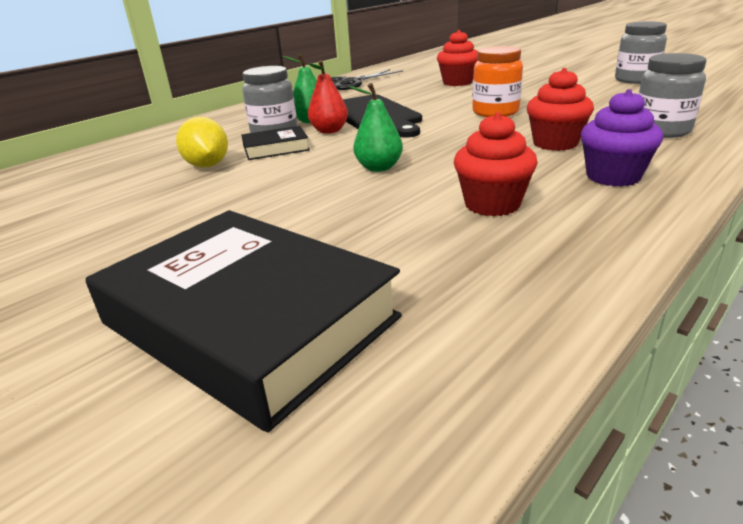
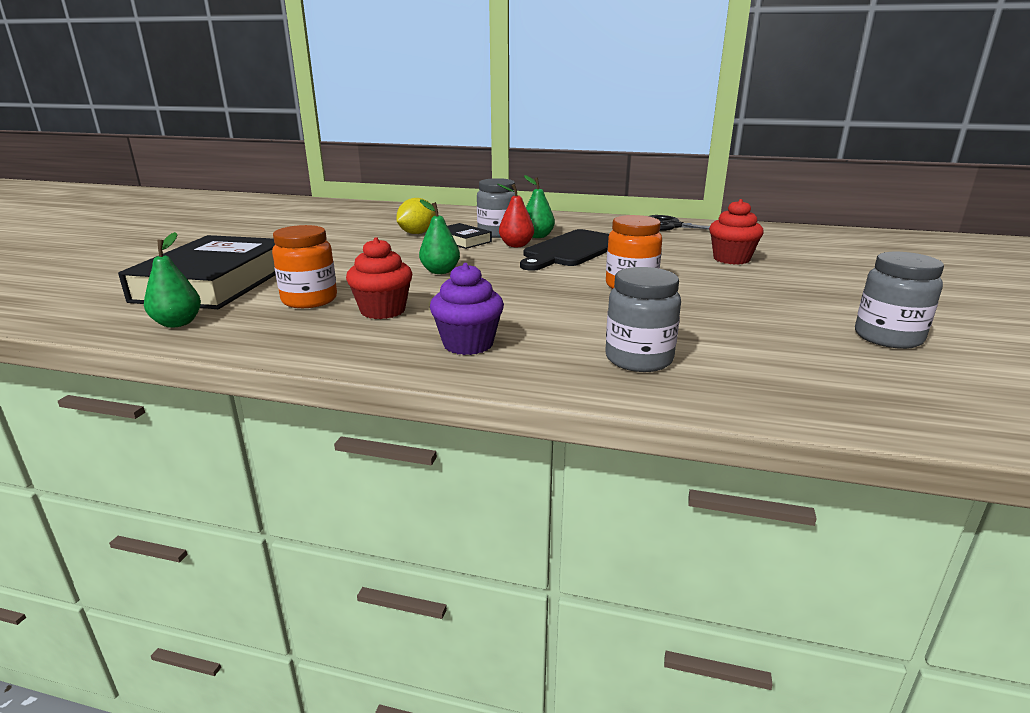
camera: 60 degrees right, 5 degrees down
(417, 243) = (309, 300): none -> orange jar
(445, 358) = (178, 323): none -> green pear
(555, 143) = (548, 317): red cupcake -> none

